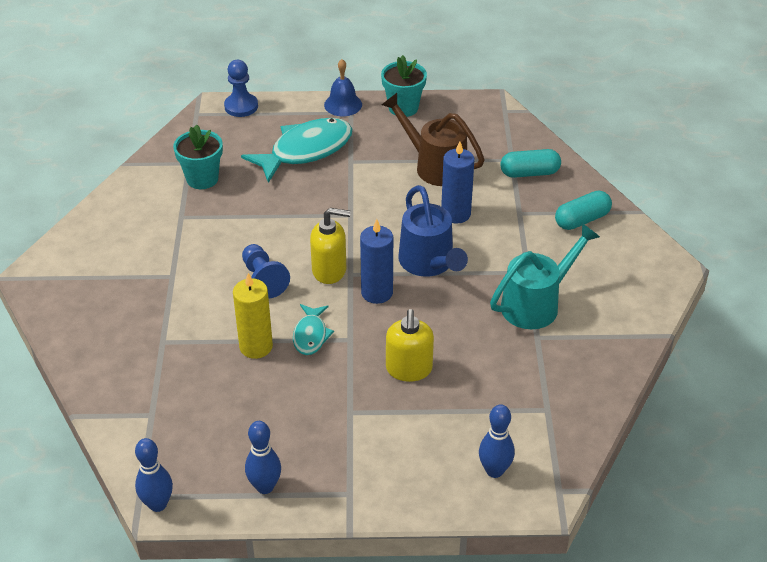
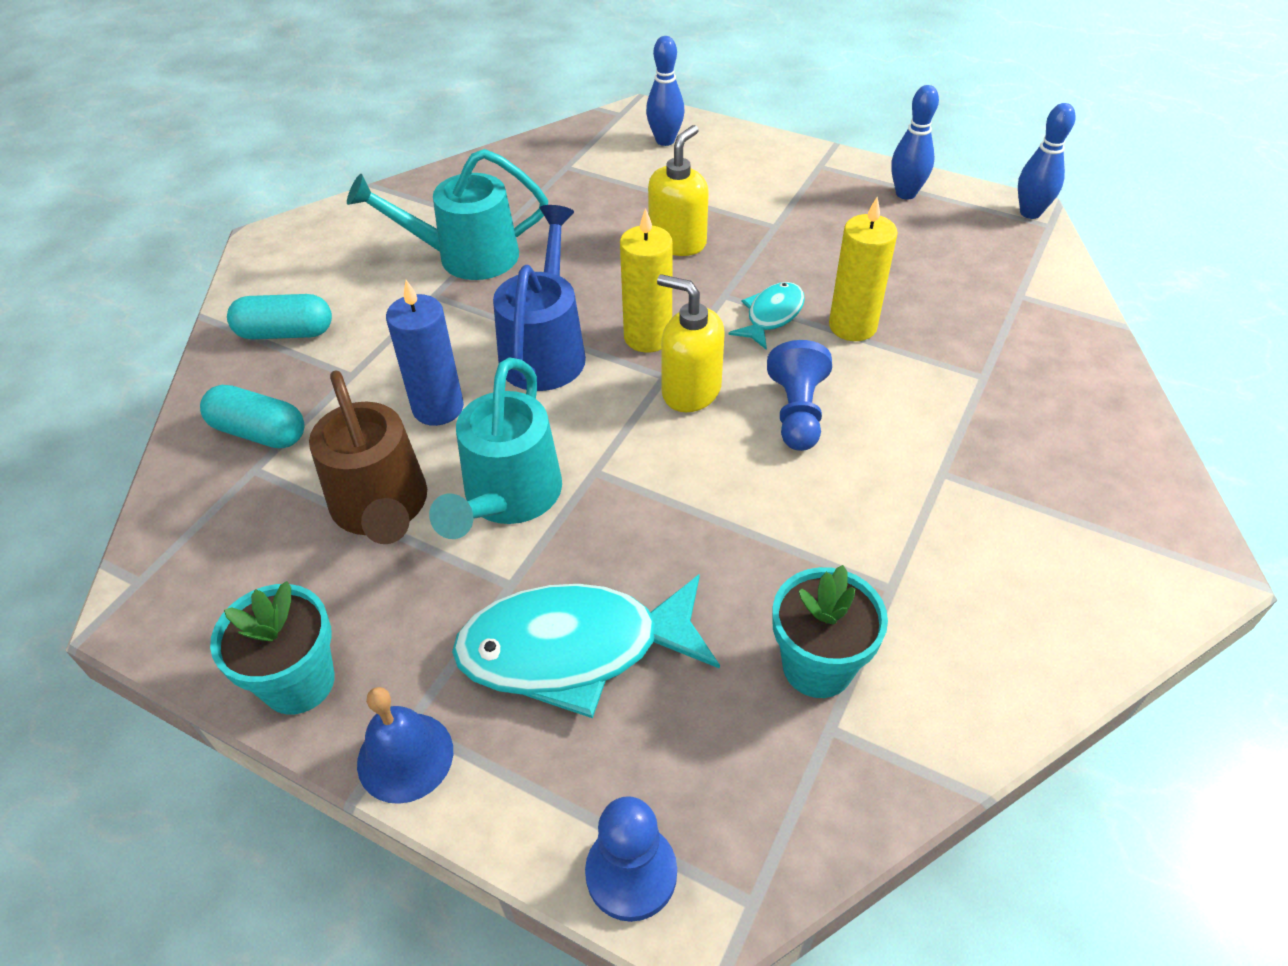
camera: 150 degrees left, 5 degrees up
(377, 293) = (647, 337): blue candle -> yellow candle
(381, 189) = (507, 499): none -> turquoise watering can

